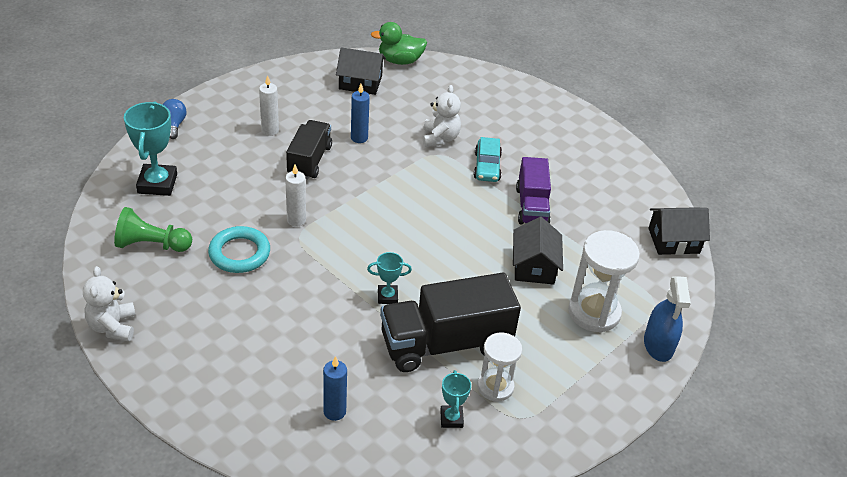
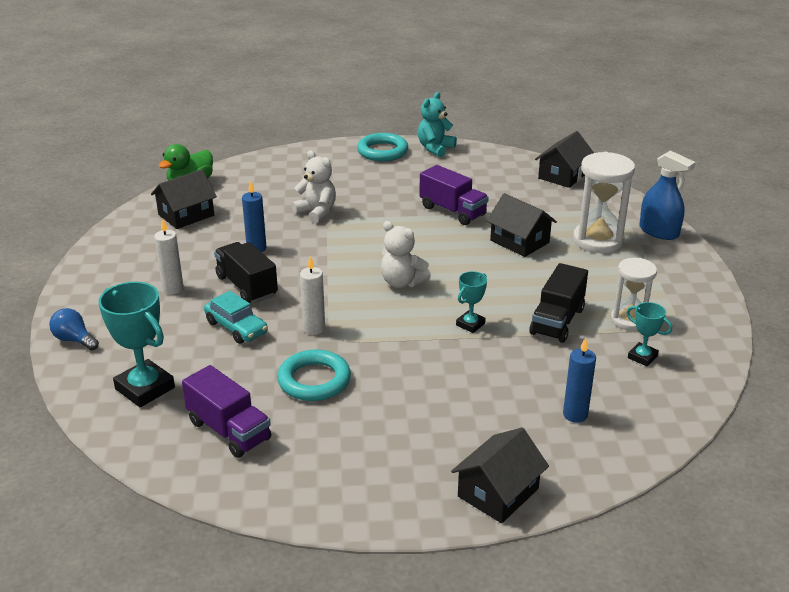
camera: 45 degrees left, 10 degrees down
(113, 327) = (313, 508): white teddy bear -> white teddy bear (402, 282)
(152, 245) = (229, 430): green pawn -> purple truck
(207, 411) = (498, 492): none -> black house
(445, 343) = (557, 321): black truck -> black truck, size x0.62
(487, 166) = (381, 208): turquoise car -> turquoise car (236, 327)
(570, 121) = (382, 151): none -> turquoise ring
(614, 146) = (435, 148): none -> turquoise teddy bear

